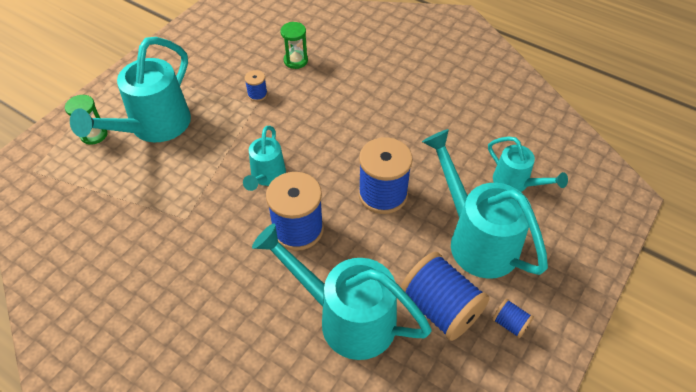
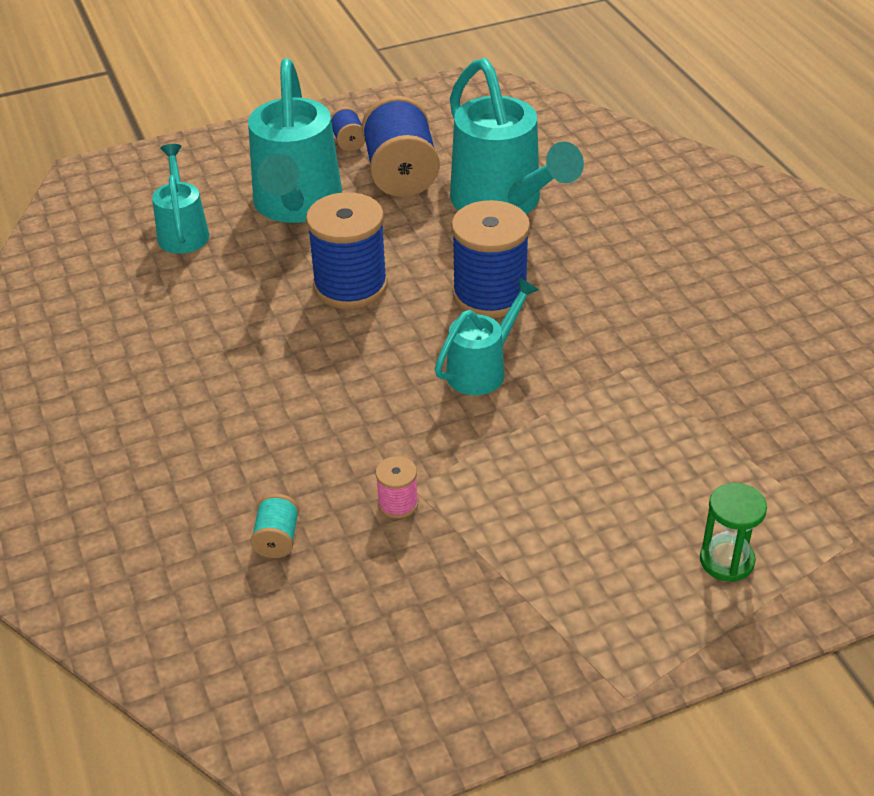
camera: 145 degrees left, 10 degrees down
(154, 127) = (612, 526): turquoise watering can -> none
(257, 94) = (398, 504): blue spool -> pink spool
(295, 61) = (277, 539): green hourglass -> turquoise spool

